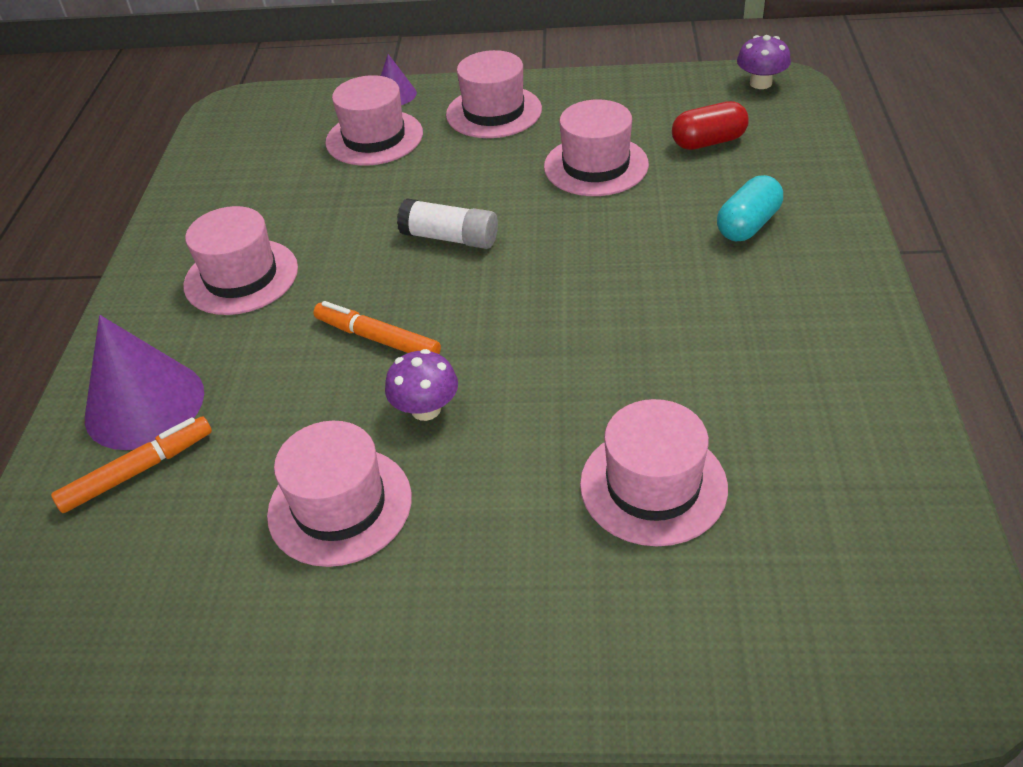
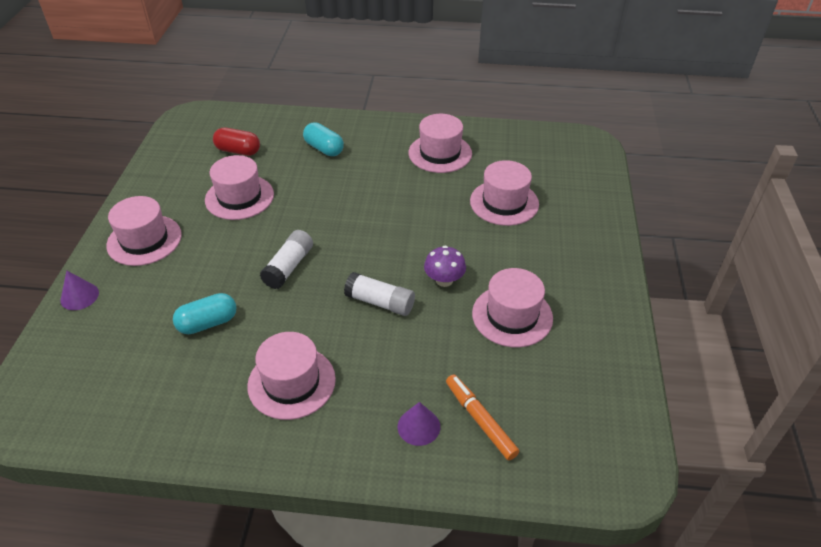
camera: 90 degrees left, 0 degrees up
(144, 404) = (418, 426): purple cone -> purple cone, size x0.51
(347, 192) = (208, 323): none -> turquoise capsule
(374, 138) = (139, 308): pink hat -> pink hat (440, 153)
(377, 339) = (380, 302): orange marker -> white glue stick
(708, 142) = (238, 151): red capsule -> red capsule turned 60 degrees counterclockwise
(760, 83) = (186, 123): purple mushroom -> none

